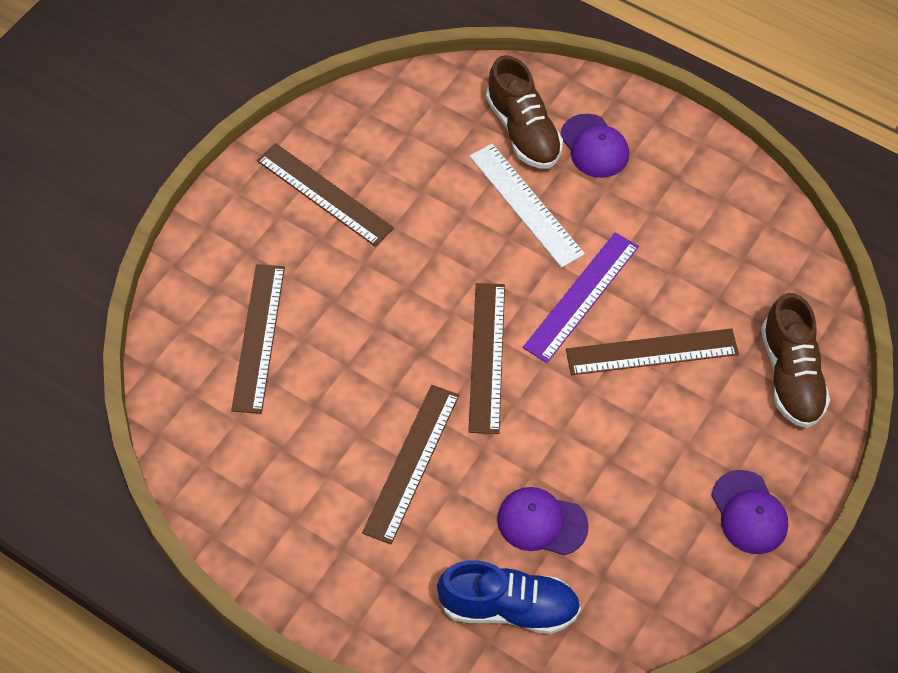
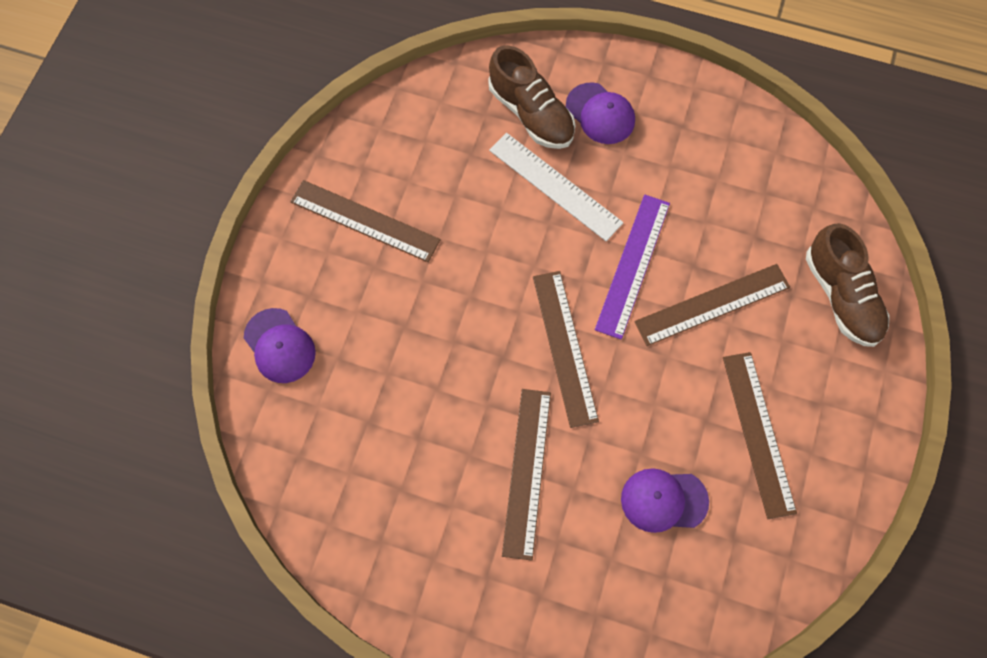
camera: 15 degrees left, 10 degrees up
(259, 337) = (345, 382): brown ruler -> brown ruler (758, 433)
(509, 607) = (659, 594): blue shoe -> none
(749, 512) = (845, 440): purple cap -> purple cap (279, 346)

